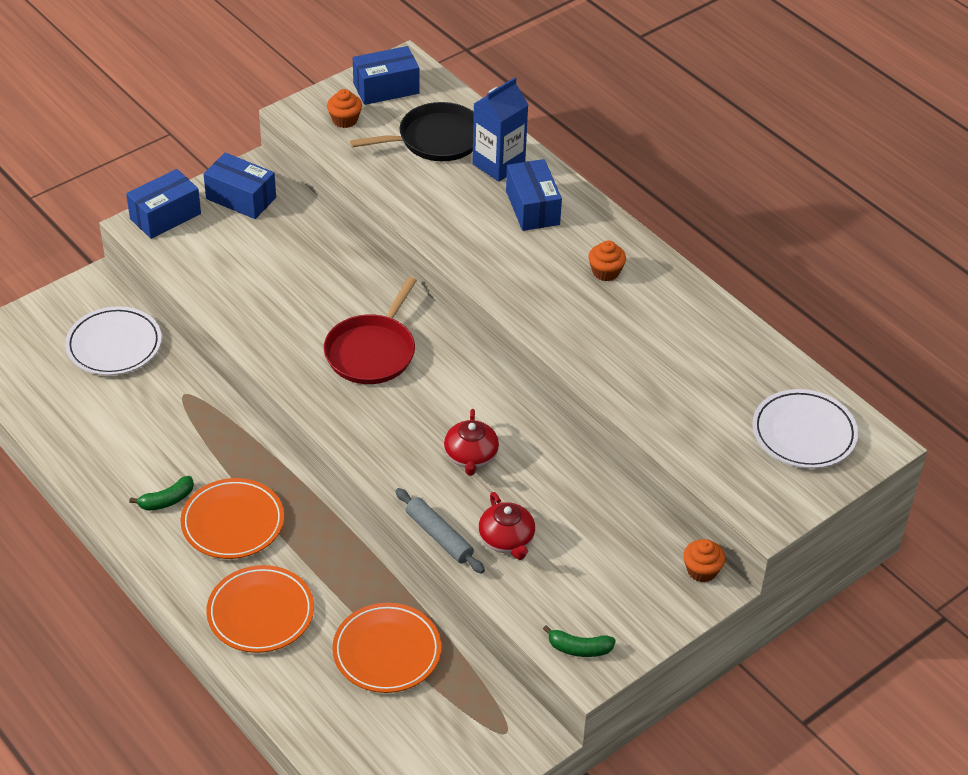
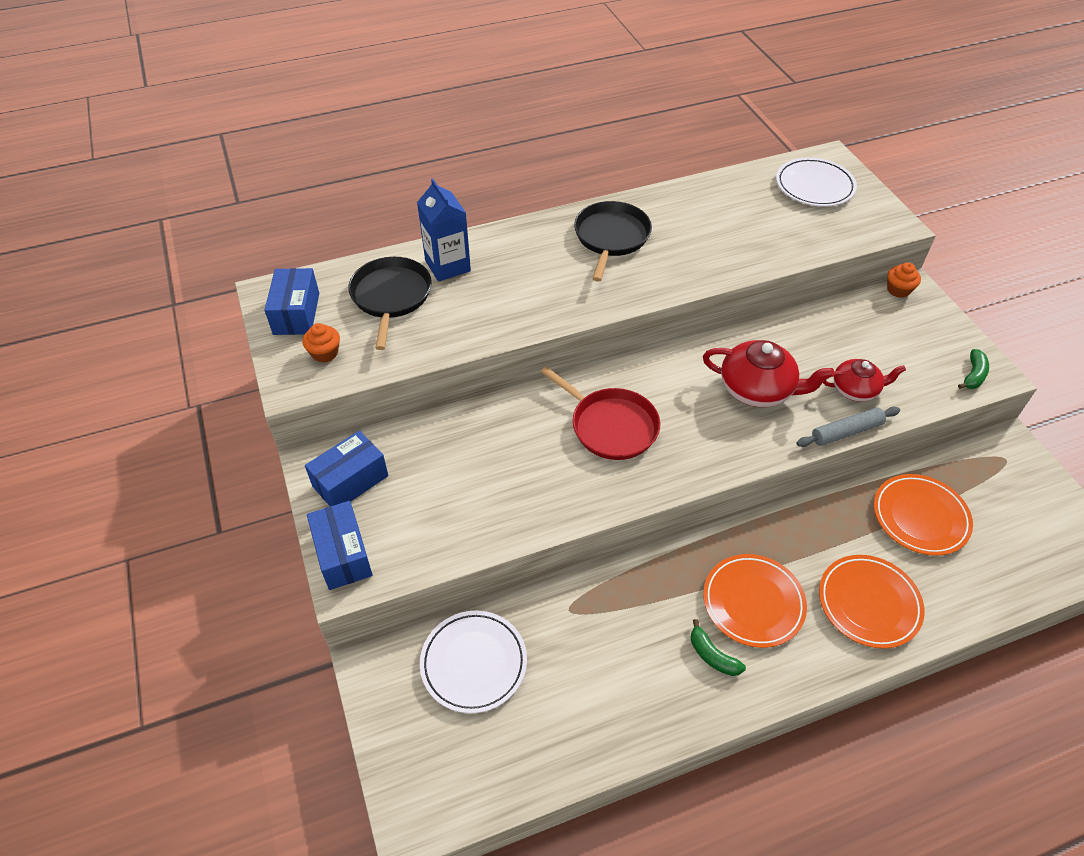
camera: 70 degrees left, 5 degrees up
(167, 500) = (712, 655): green banana -> green banana turned 150 degrees clockwise
(471, 456) = (757, 389): red teapot -> red teapot, size x1.56
(532, 208) = (514, 259): blue box -> none
(605, 272) = (611, 237): orange cupcake -> black pan

